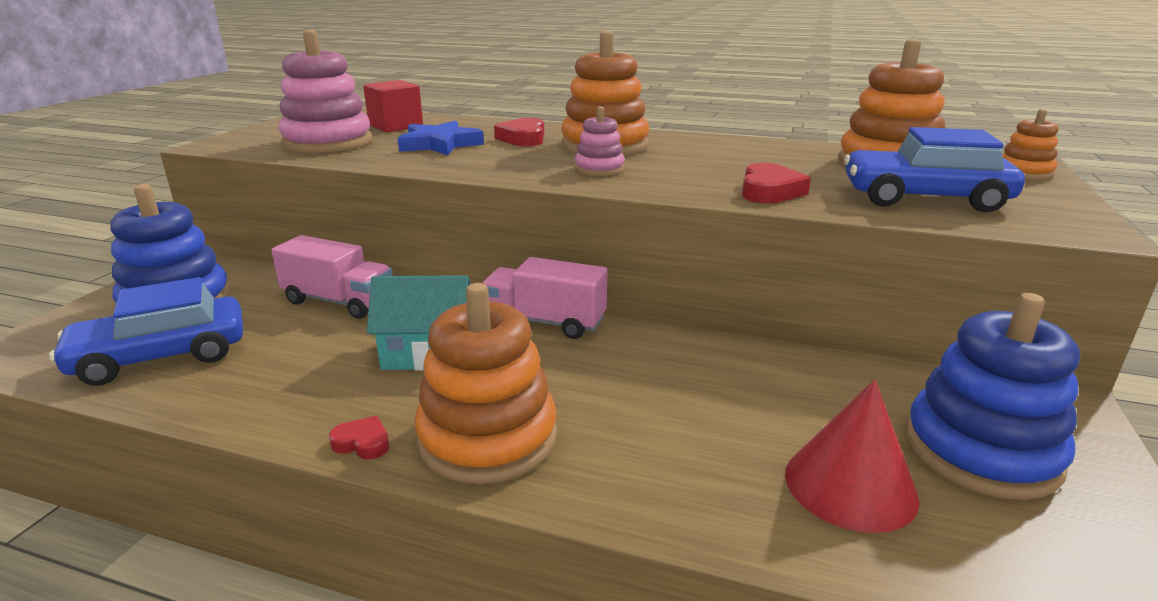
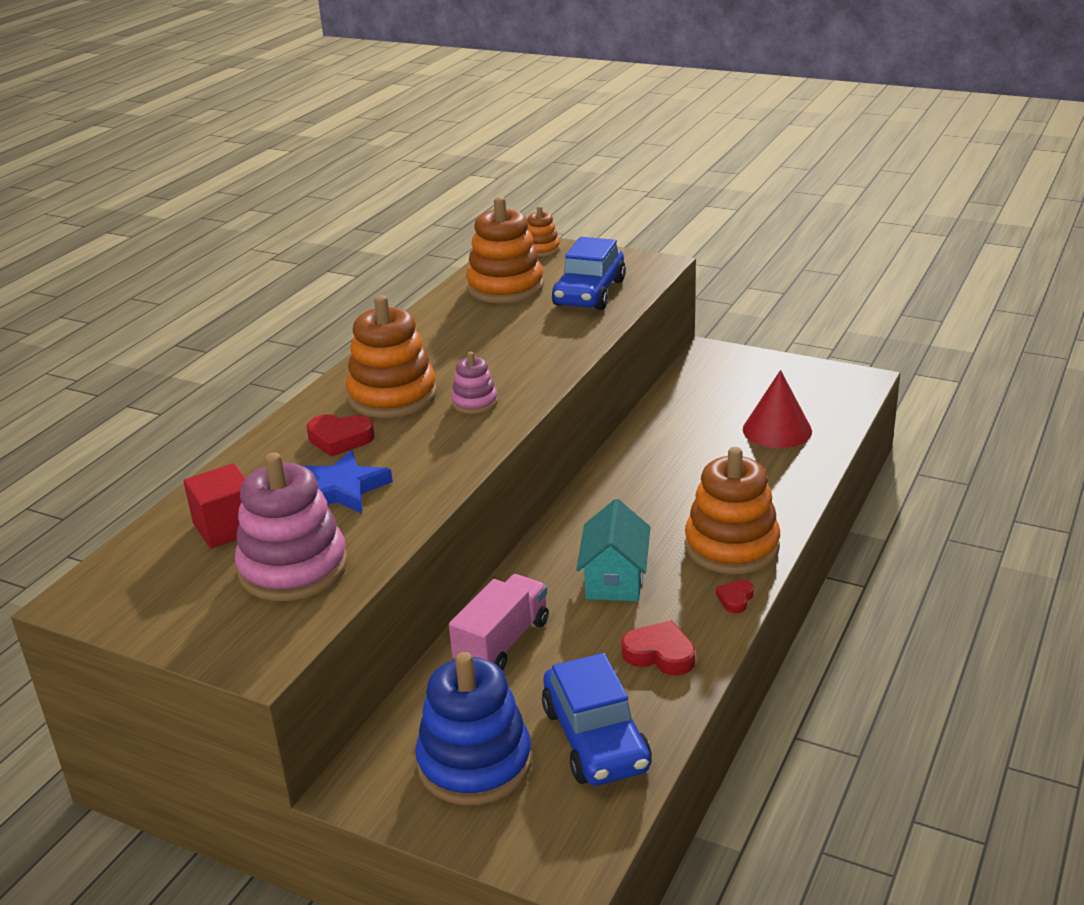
camera: 80 degrees left, 5 degrees up
(544, 322) = (572, 521): pink truck -> none
(769, 191) = (559, 340): red heart -> red heart (660, 654)
(981, 451) = (749, 387): blue stacking toy -> none

